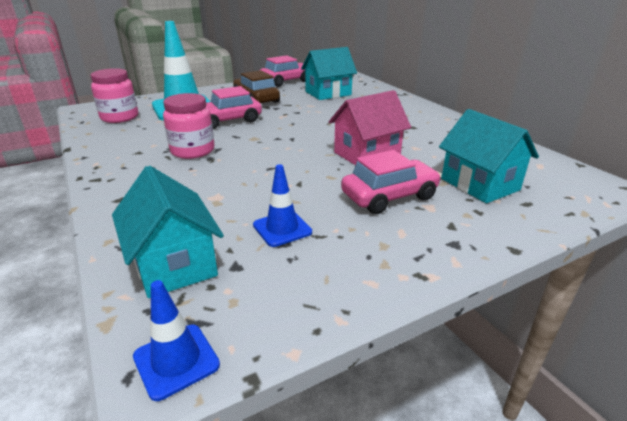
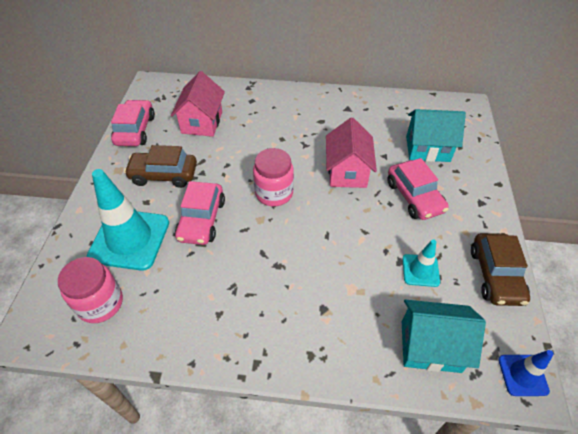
camera: 55 degrees left, 20 degrees up
(192, 151) = (252, 272): pink jar -> pink jar (274, 193)
(282, 228) = (420, 270): blue traffic cone -> turquoise traffic cone
(328, 93) = (202, 122): turquoise house -> pink house
(338, 288) = (495, 275): none -> brown car
(389, 196) = (414, 197): pink car -> pink car turned 150 degrees clockwise

